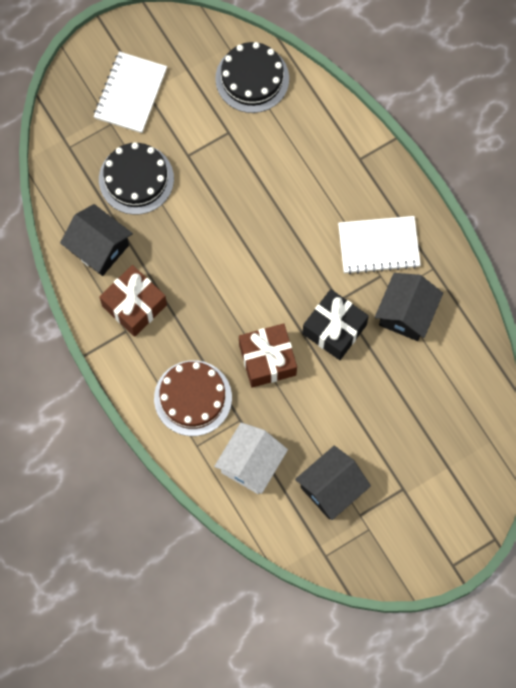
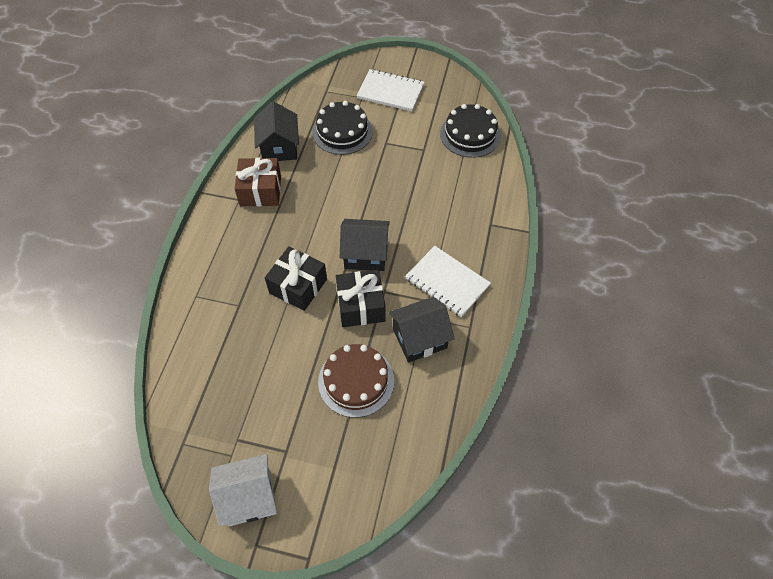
camera: 45 degrees right, 15 degrees down
(130, 93) = (390, 92): white notebook -> white notebook turned 45 degrees clockwise
(193, 398) = (228, 267): brown cake -> brown cake (356, 381)
(251, 464) = (212, 337): white house -> white house (249, 497)
(267, 360) = (298, 286): brown gift -> black gift
(331, 488) = (241, 402): black house -> black house (365, 254)

